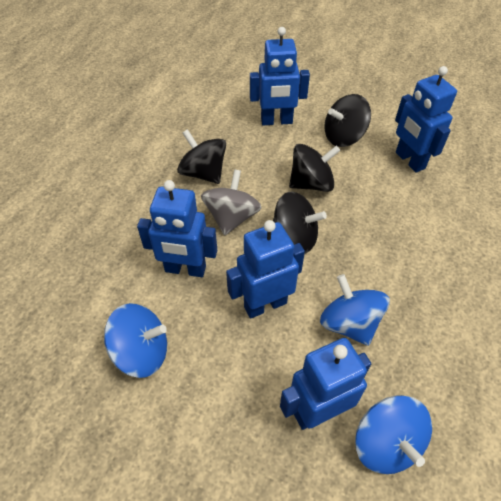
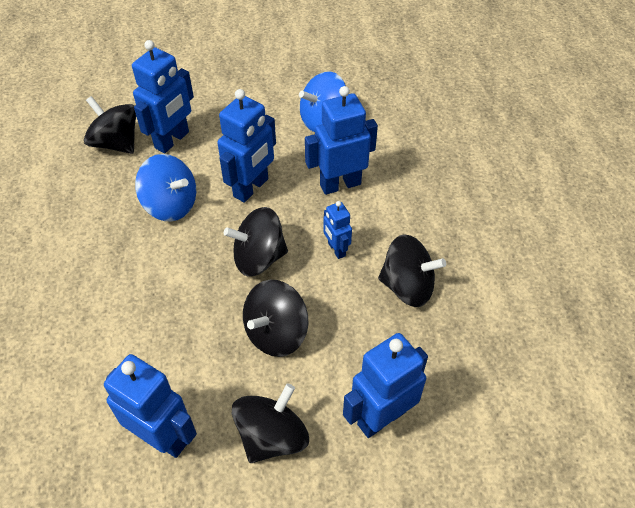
camera: 150 degrees right, 0 degrees up
(231, 217) = (336, 249): grey spinning top -> blue robot
(386, 443) = (116, 143): blue spinning top -> black spinning top

